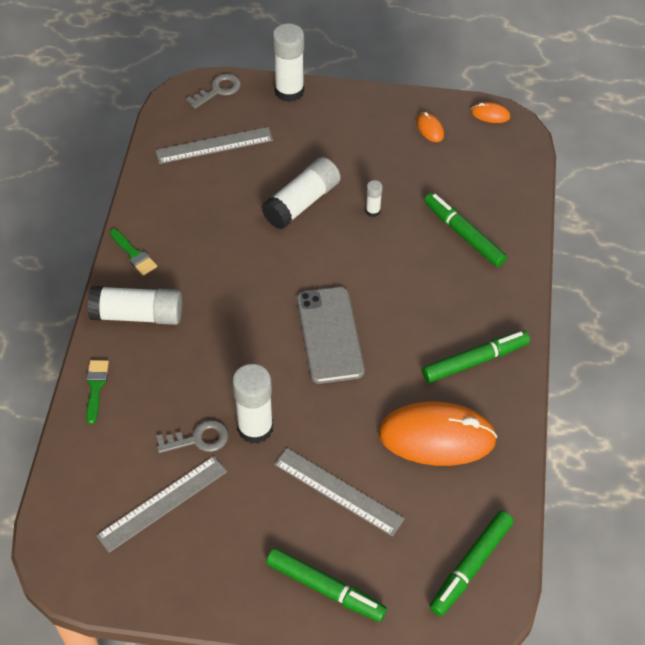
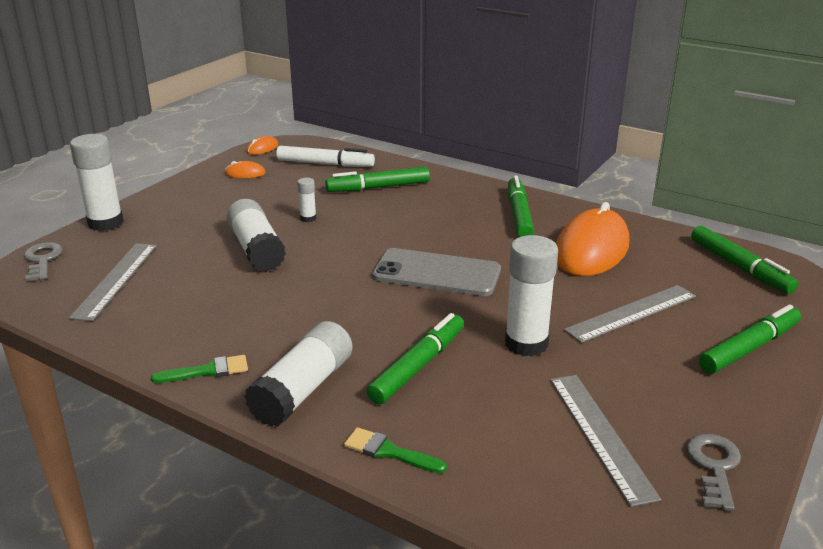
camera: 65 degrees left, 25 degrees down
(193, 369) = (418, 366): none -> green marker
(198, 439) = (519, 386): grey key -> grey key (714, 466)
(487, 175) = (325, 164): none -> white marker

